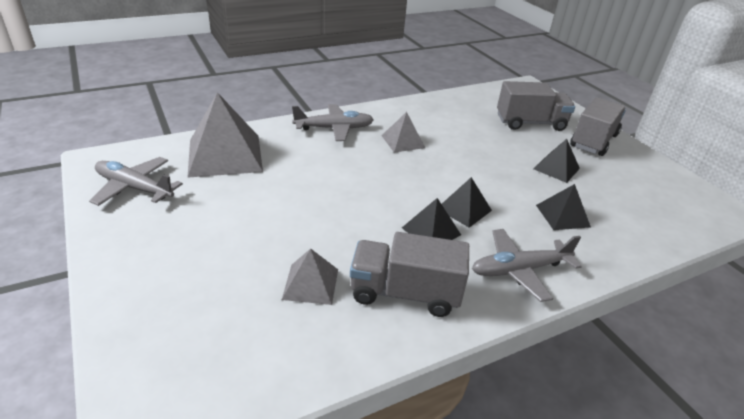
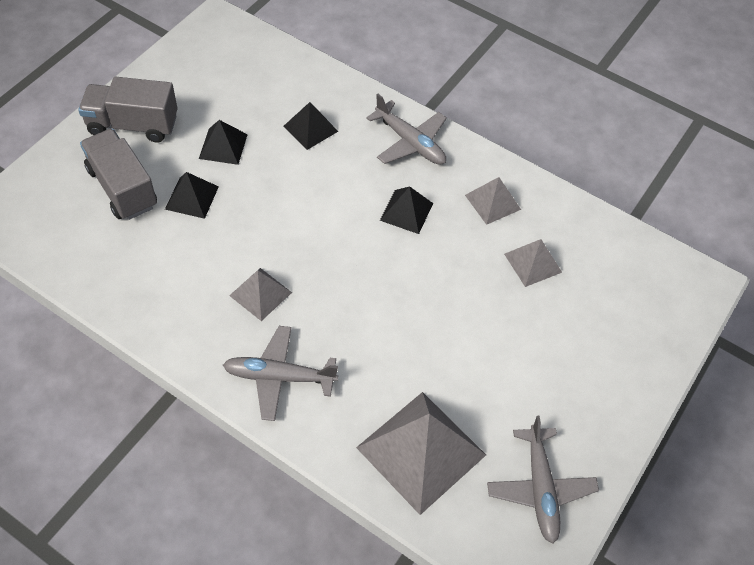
camera: 120 degrees left, 20 degrees up
(334, 128) = (279, 377): grey plane -> grey plane turned 45 degrees counterclockwise
(405, 293) = (493, 202): grey truck -> grey pyramid
(464, 209) = (355, 199): black pyramid -> black pyramid (191, 198)

